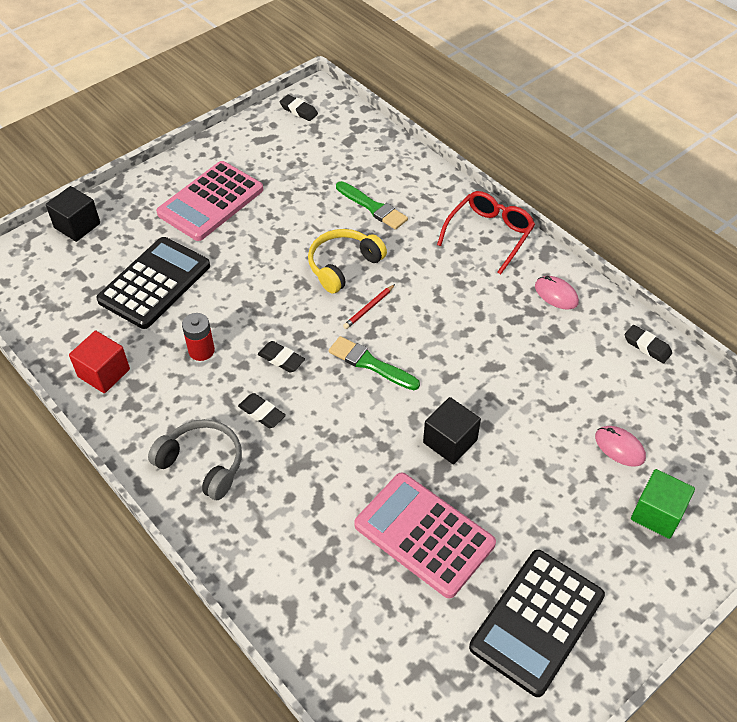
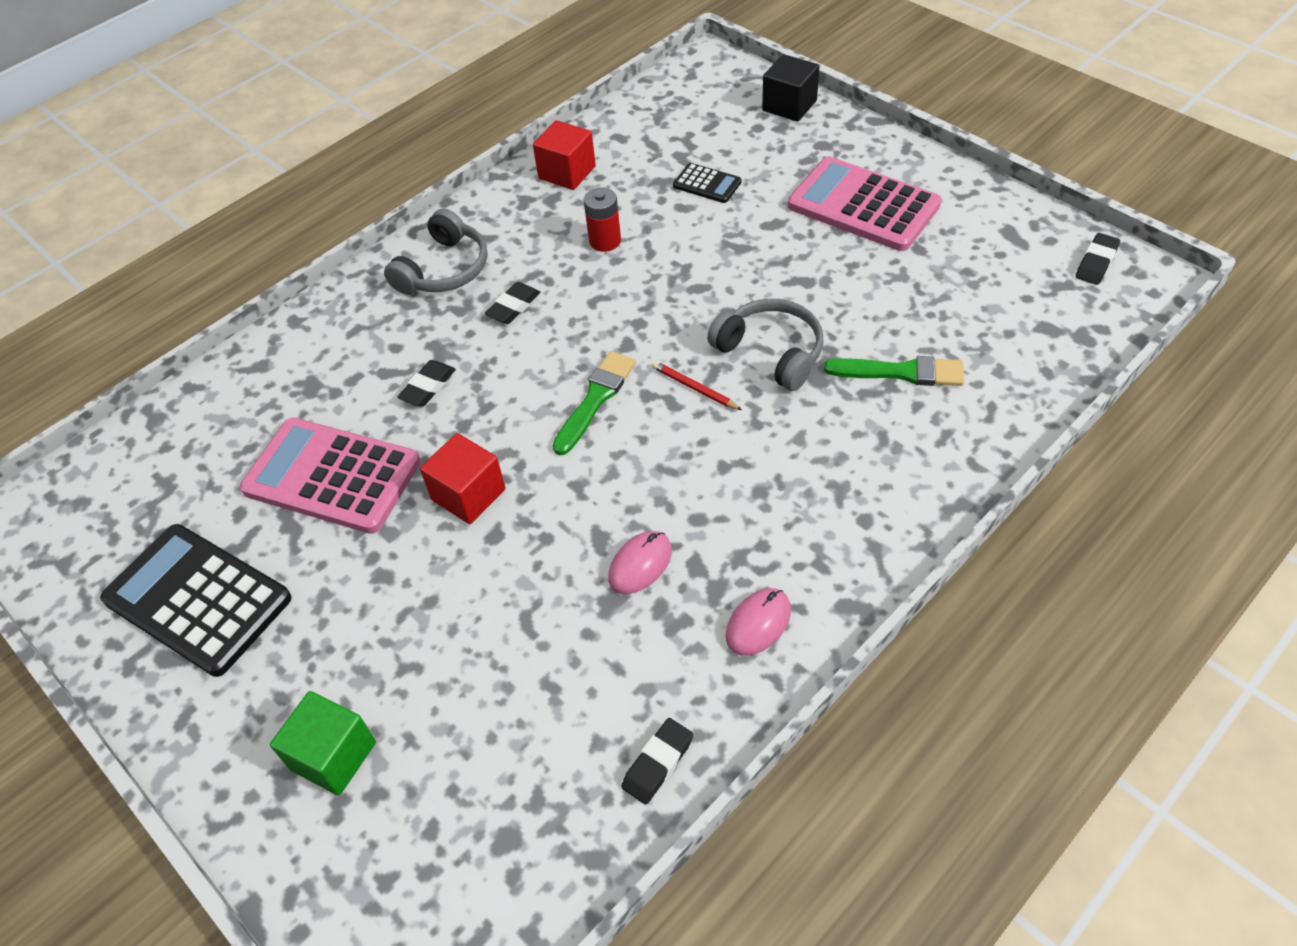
camera: 90 degrees right, 0 degrees up
(154, 283) = (707, 184): black calculator -> black calculator, size x0.47
(281, 359) = (597, 312): black eraser -> black eraser (428, 387)
(343, 266) = (771, 352): yellow headphones -> grey headphones
(373, 207) = (901, 372): green brush -> green brush turned 120 degrees counterclockwise
(424, 535) = (332, 476): pink calculator -> pink calculator turned 105 degrees counterclockwise
(450, 441) = (468, 495): black cube -> red cube
(489, 234) = (879, 525): red glasses -> none
(619, 447) = (452, 709): pink mouse -> pink mouse (640, 564)

